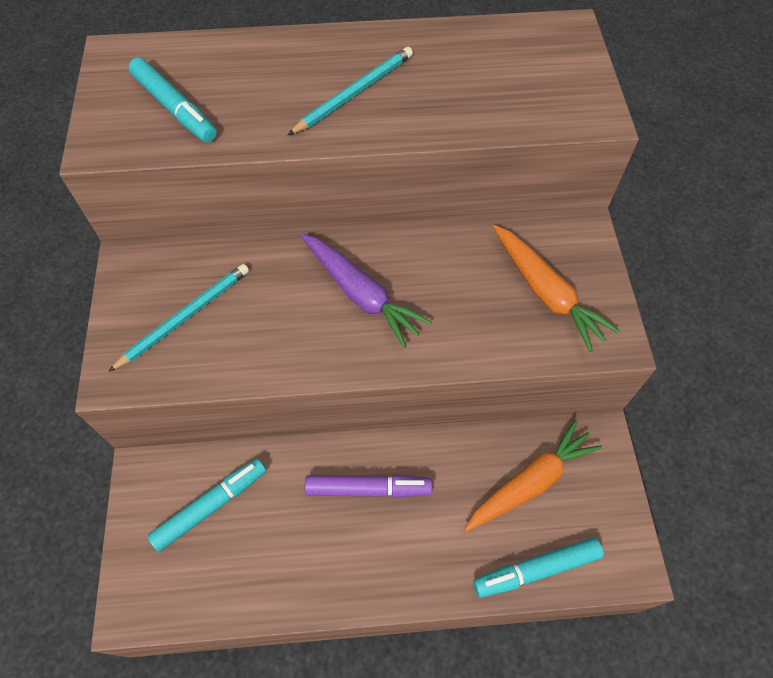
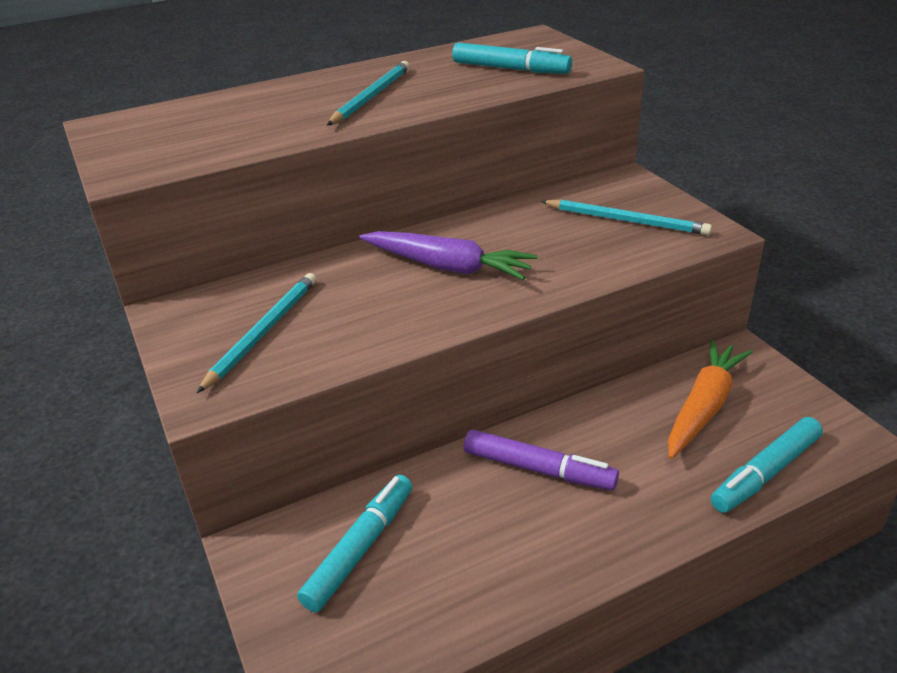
camera: 20 degrees left, 25 degrees down
(175, 108) = (194, 138): turquoise marker -> turquoise marker (510, 69)
(368, 489) = (538, 469): purple marker -> purple marker turned 45 degrees clockwise
(546, 293) = (626, 220): orange carrot -> turquoise pencil

